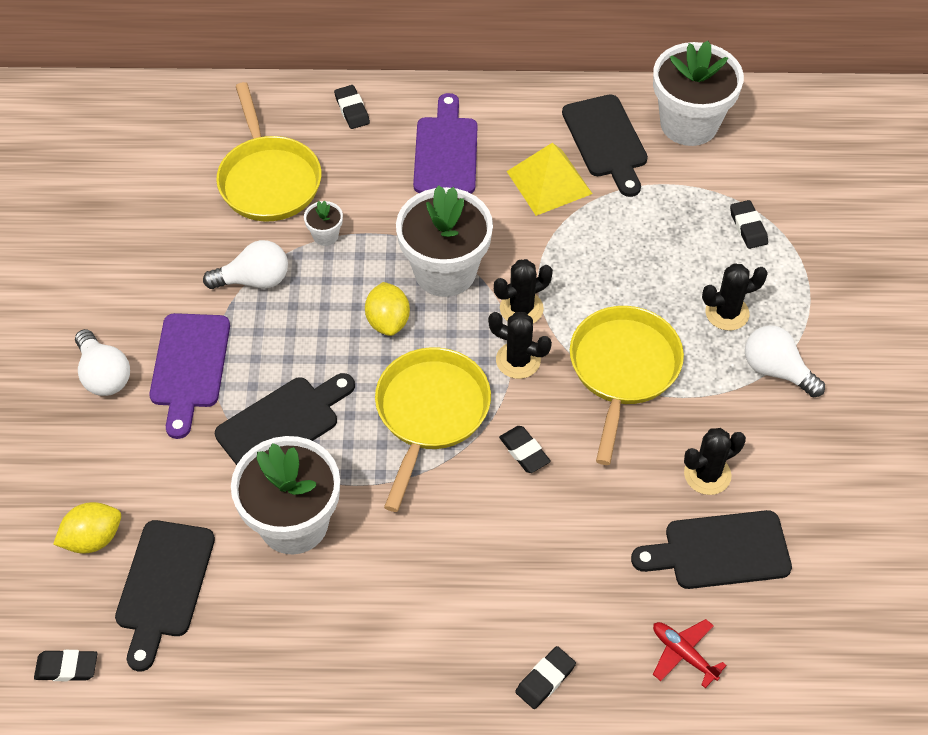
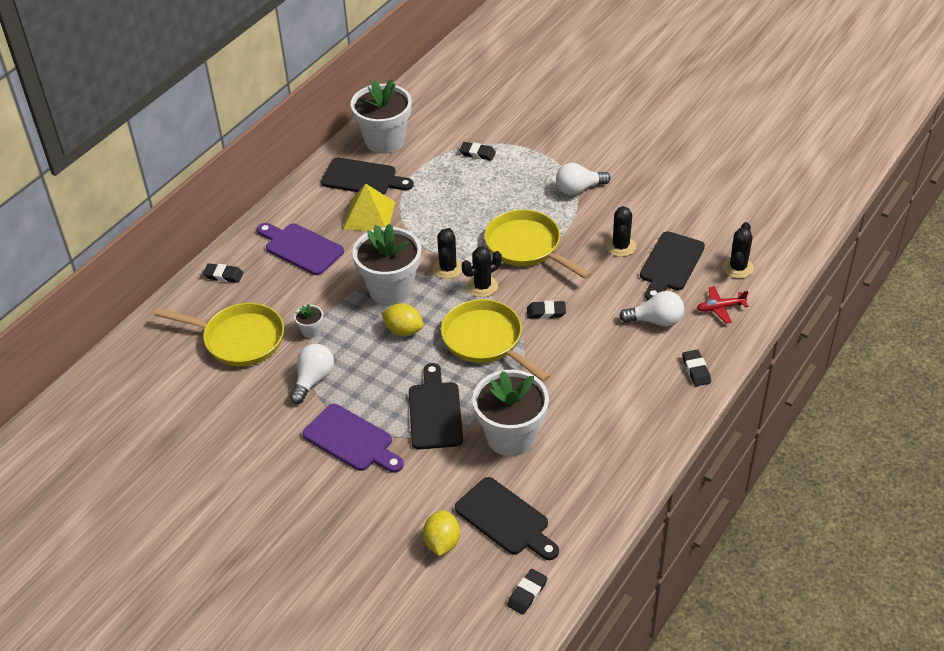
camera: 55 degrees left, 10 degrees down
(104, 375) = (318, 487): white light bulb -> white light bulb (656, 320)
(727, 313) = (526, 189): black cactus -> black cactus (738, 268)

